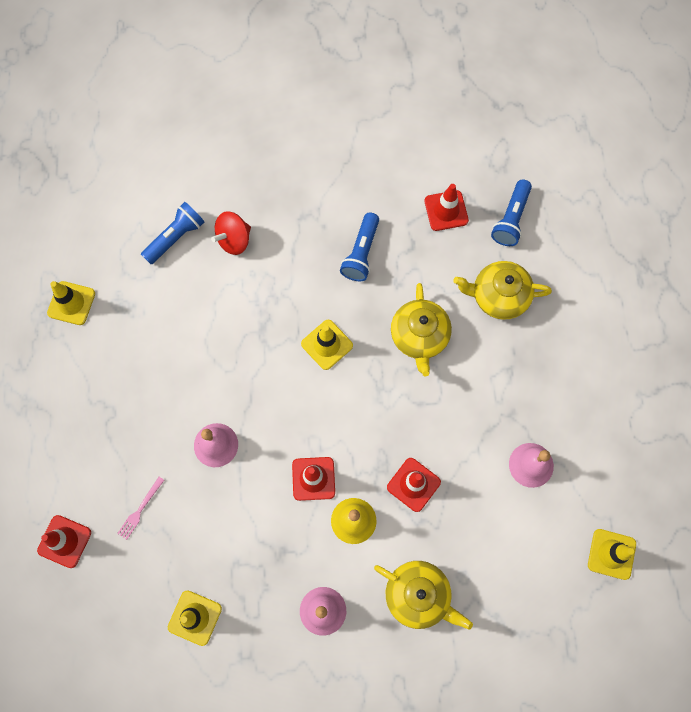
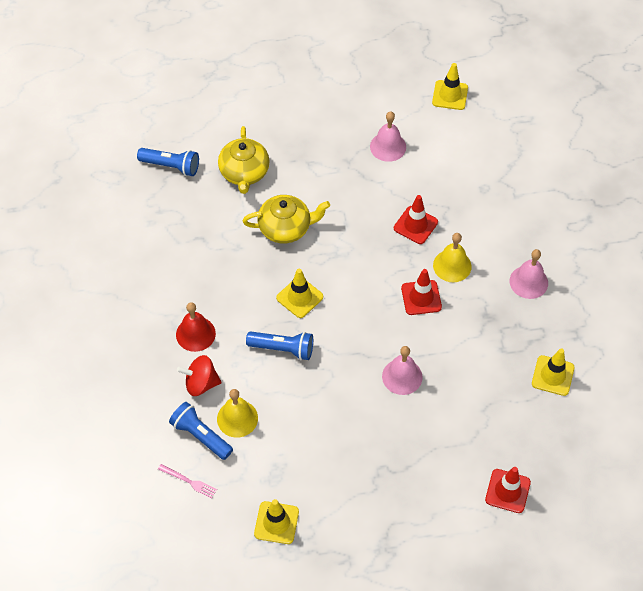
camera: 95 degrees left, 15 degrees down
(140, 509) = (469, 431): pink fork -> pink fork (189, 481)
(189, 273) = (237, 418): none -> yellow bell
(234, 240) = (201, 383): red spinning top -> red spinning top turned 135 degrees clockwise
(293, 237) = (195, 334): none -> red bell
(361, 253) = (209, 277): blue flashlight -> blue flashlight (283, 349)
(418, 595) = (504, 217): yellow teapot -> none
(446, 210) = (164, 214): red traffic cone -> none

